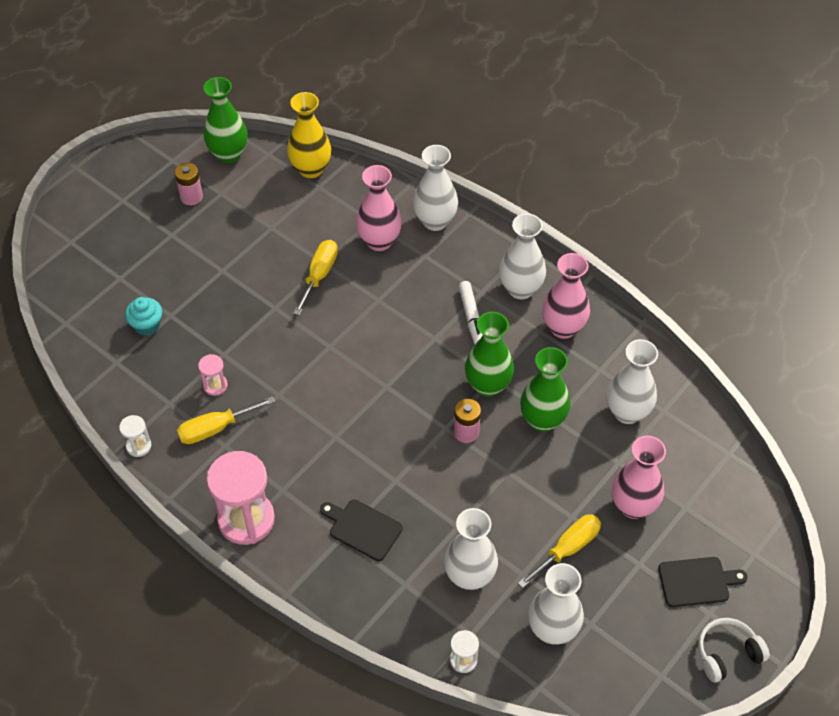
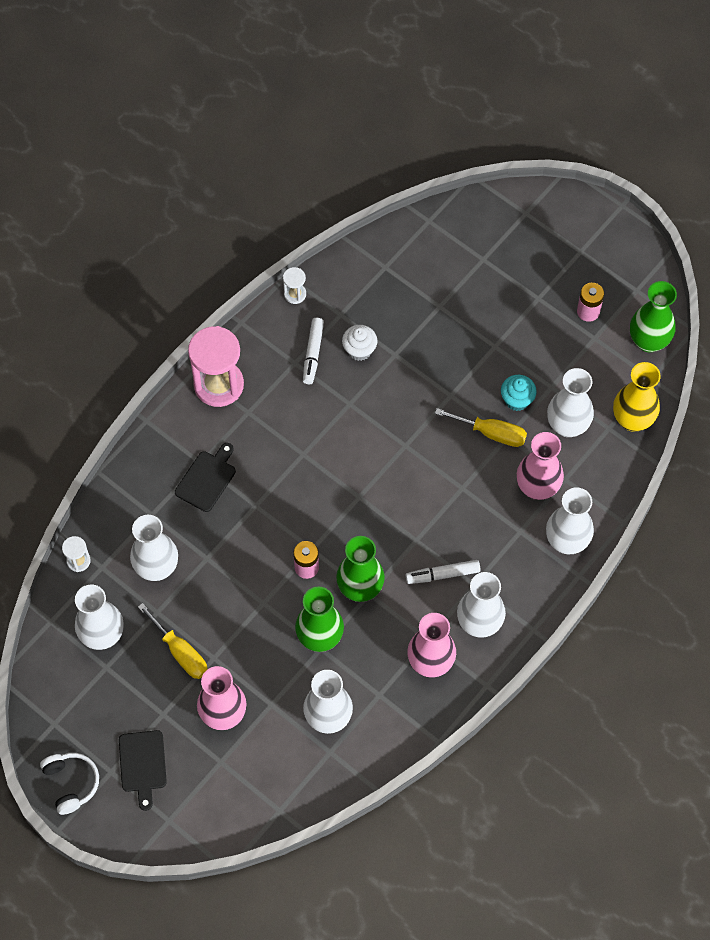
camera: 90 degrees right, 10 degrees up
(147, 325) = (427, 287): turquoise cupcake -> turquoise cupcake (517, 400)
(215, 385) = (359, 350): pink hourglass -> white cupcake
(215, 428) = (313, 353): yellow screwdriver -> white marker
(314, 216) = (567, 425): none -> white vase

